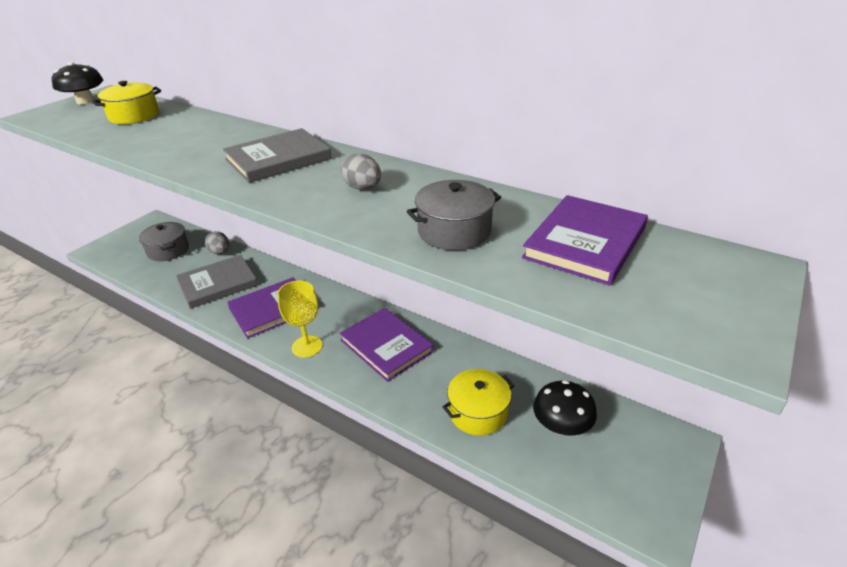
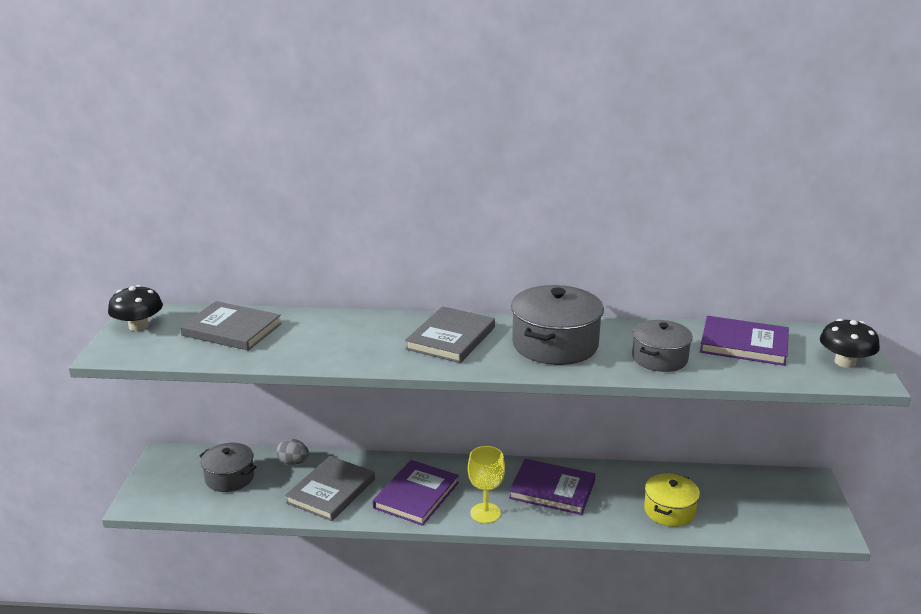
camera: 30 degrees left, 10 degrees down
(134, 116) = (231, 329): yellow pot -> grey book
(363, 188) = (555, 344): grey egg -> grey pot
(561, 425) = (732, 498): black mushroom -> black mushroom (845, 362)
(585, 243) = (744, 344): purple book -> purple book turned 75 degrees counterclockwise

